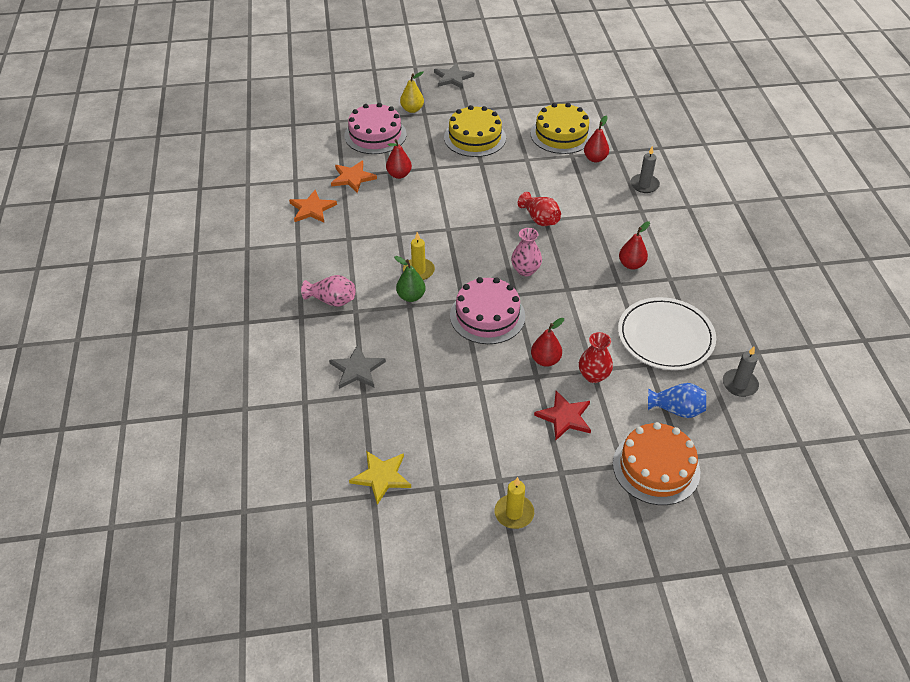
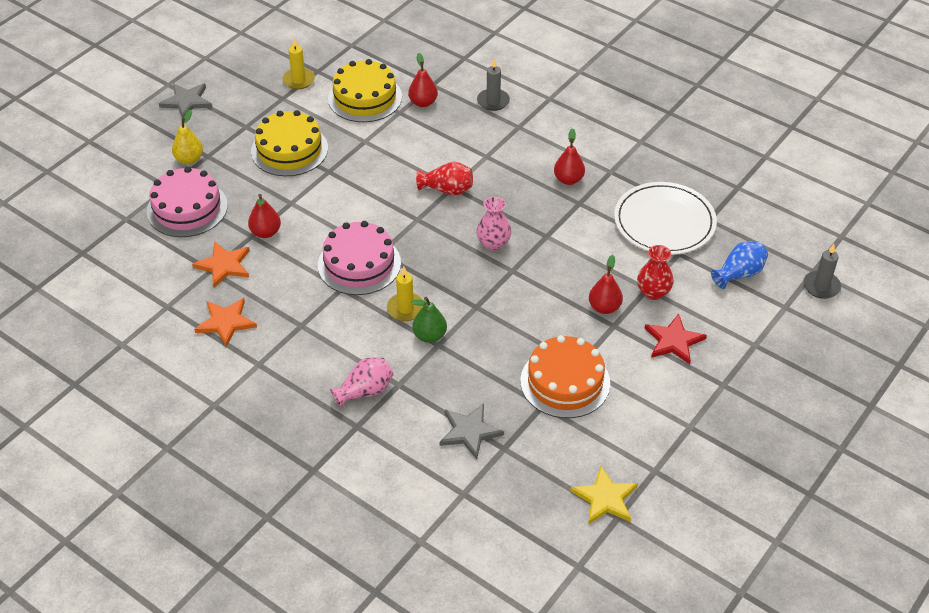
camera: 45 degrees left, 0 degrees up
(487, 316) = (514, 305): pink cake -> pink cake (359, 264)
(514, 513) = (730, 441): yellow candle -> yellow candle (298, 80)
(656, 467) = (777, 328): orange cake -> orange cake (565, 382)
(739, 384) = (755, 222): grey candle -> grey candle (821, 286)

